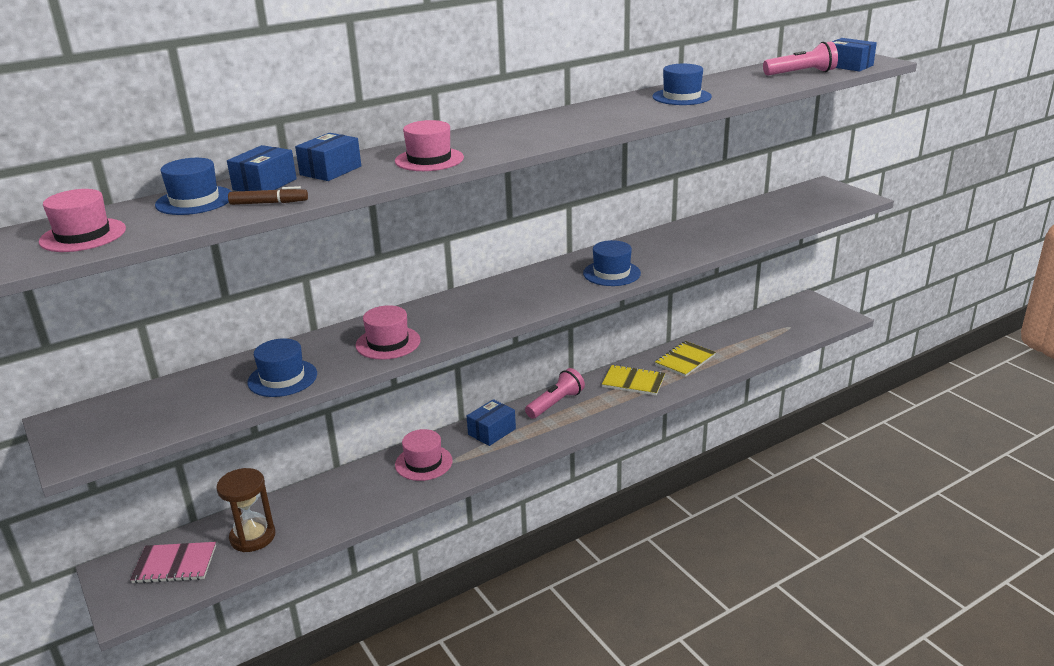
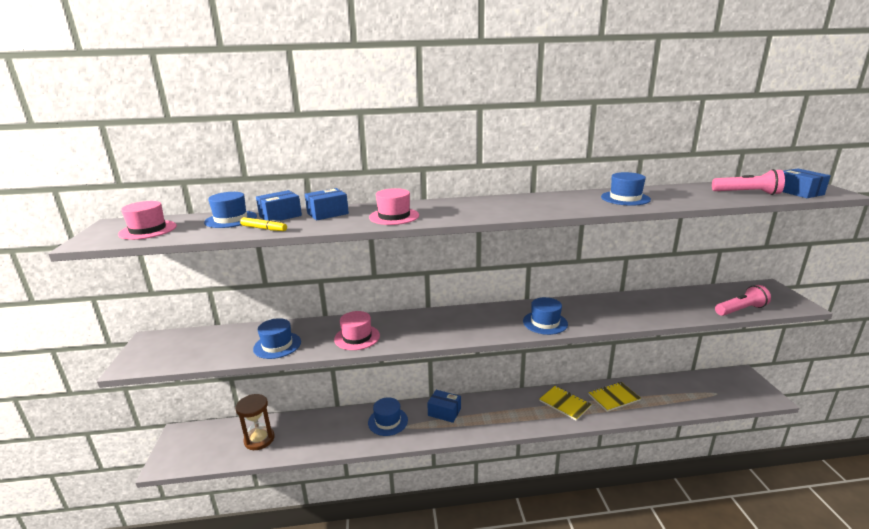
camera: 25 degrees right, 5 degrees down
(175, 564) = (209, 443): pink notebook -> none
(269, 203) = (264, 229): brown marker -> yellow marker
(423, 463) = (388, 421): pink hat -> blue hat
(492, 431) = (444, 412): blue box -> blue box turned 45 degrees clockwise
(556, 403) = (499, 404): pink flashlight -> pink flashlight (741, 310)

